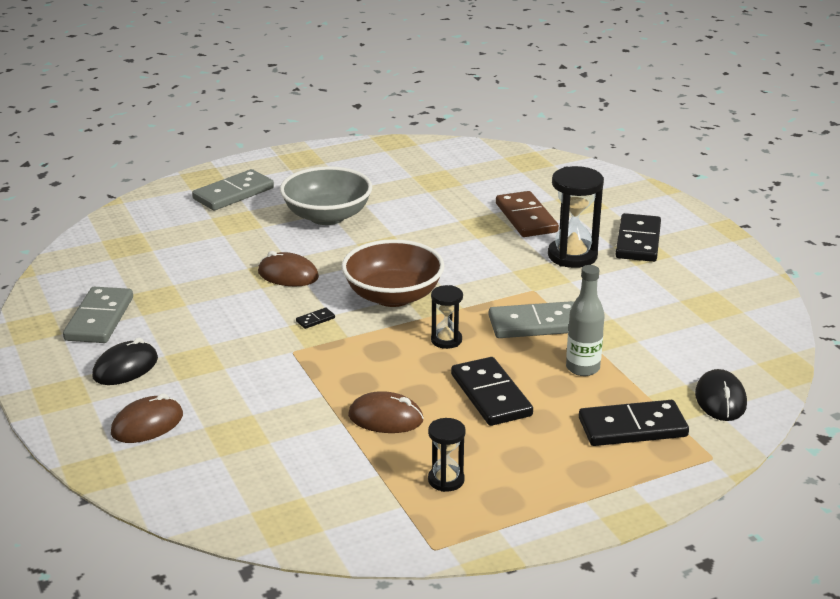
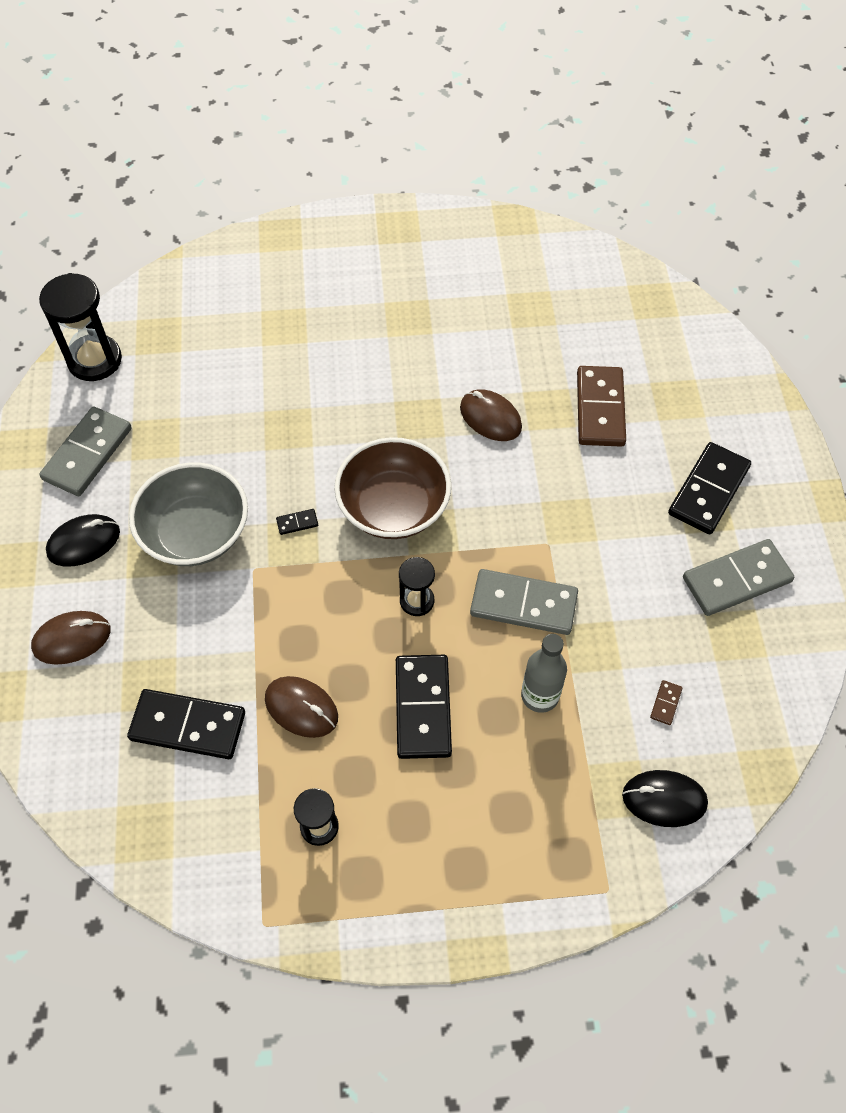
camera: 20 degrees right, 30 degrees up
(233, 193) = (300, 273): grey domino -> grey domino (736, 579)
(288, 275) = (300, 436): brown mouse -> brown mouse (490, 418)
(327, 216) = (382, 343): grey bowl -> grey bowl (196, 533)
(572, 256) = (620, 495): black hourglass -> black hourglass (94, 360)
(632, 427) = (546, 812): black domino -> black domino (188, 726)
(684, 351) = (665, 703): none -> brown domino
(720, 399) = (664, 799): black mouse -> black mouse turned 75 degrees clockwise

